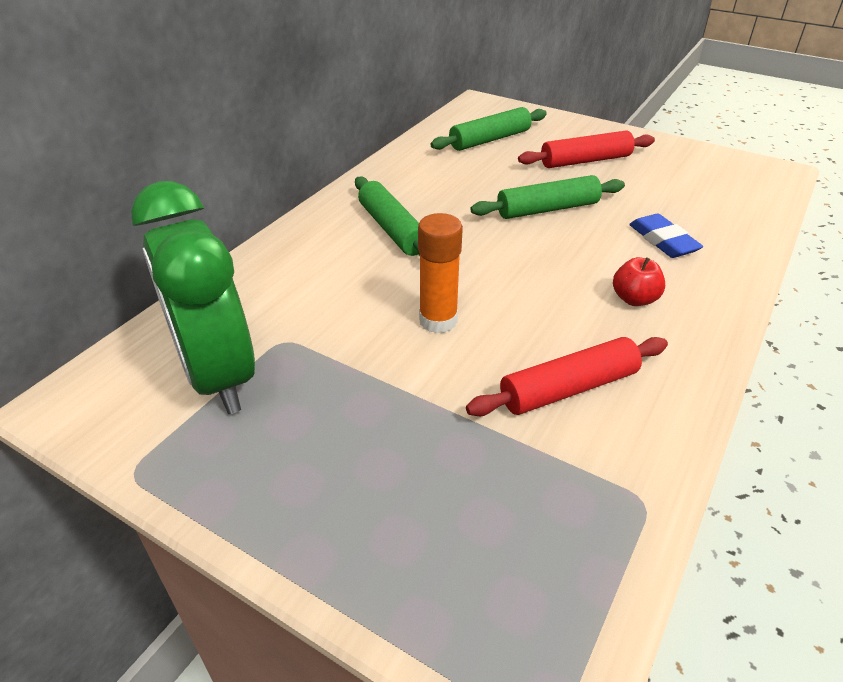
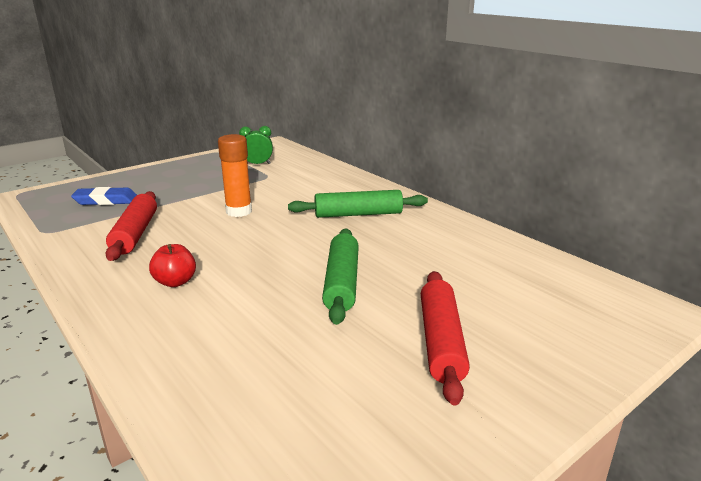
camera: 110 degrees right, 15 degrees down
(218, 375) = (257, 164): green clock -> green clock, size x0.41
(490, 140) = (522, 289): green rolling pin -> none
(663, 241) = (232, 330): blue eraser -> blue eraser (106, 201)

